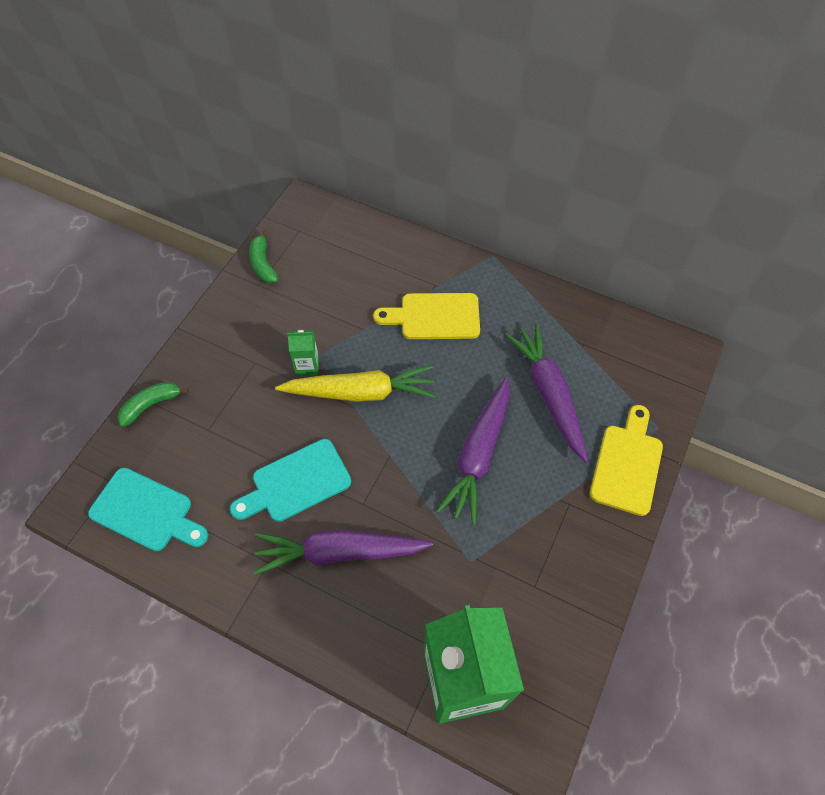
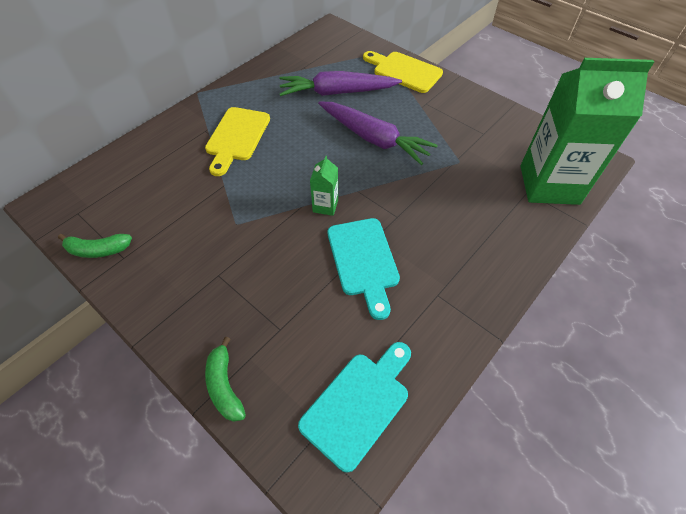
camera: 75 degrees left, 5 degrees down
(307, 366) = (243, 232): green carton -> green carton (325, 206)
(340, 552) = (438, 240): purple carrot -> none
(360, 392) = (289, 198): yellow carrot -> none

